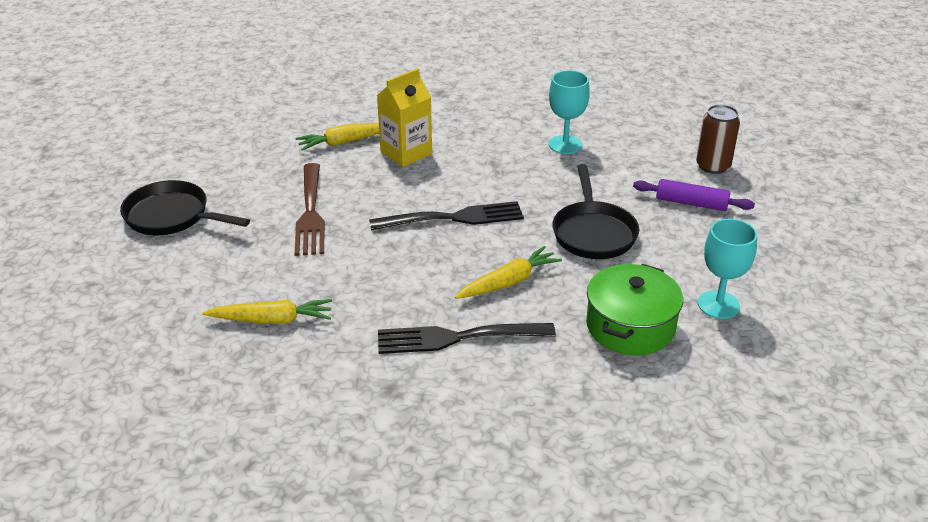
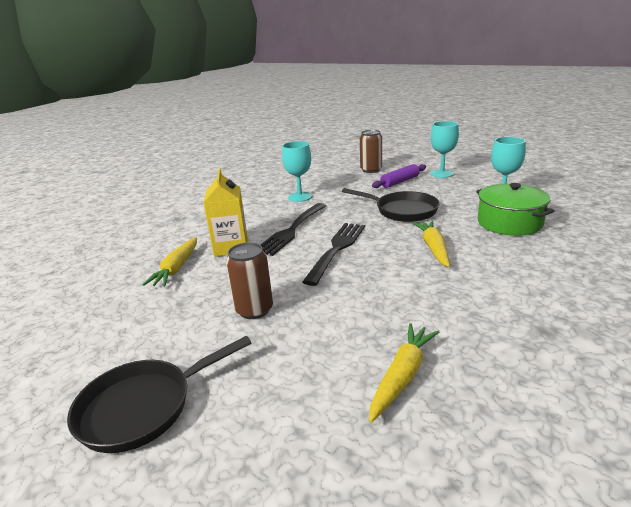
camera: 55 degrees left, 10 degrees down
(310, 213) = (254, 310): brown fork -> brown can
(457, 338) = (489, 283): black fork -> black fork (291, 230)
(762, 231) = (442, 174): none -> turquoise goblet

